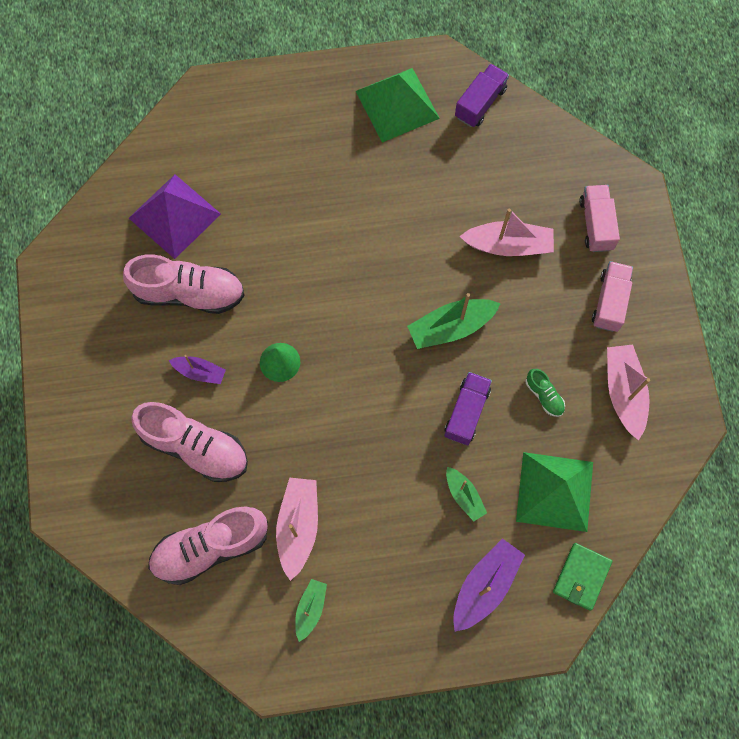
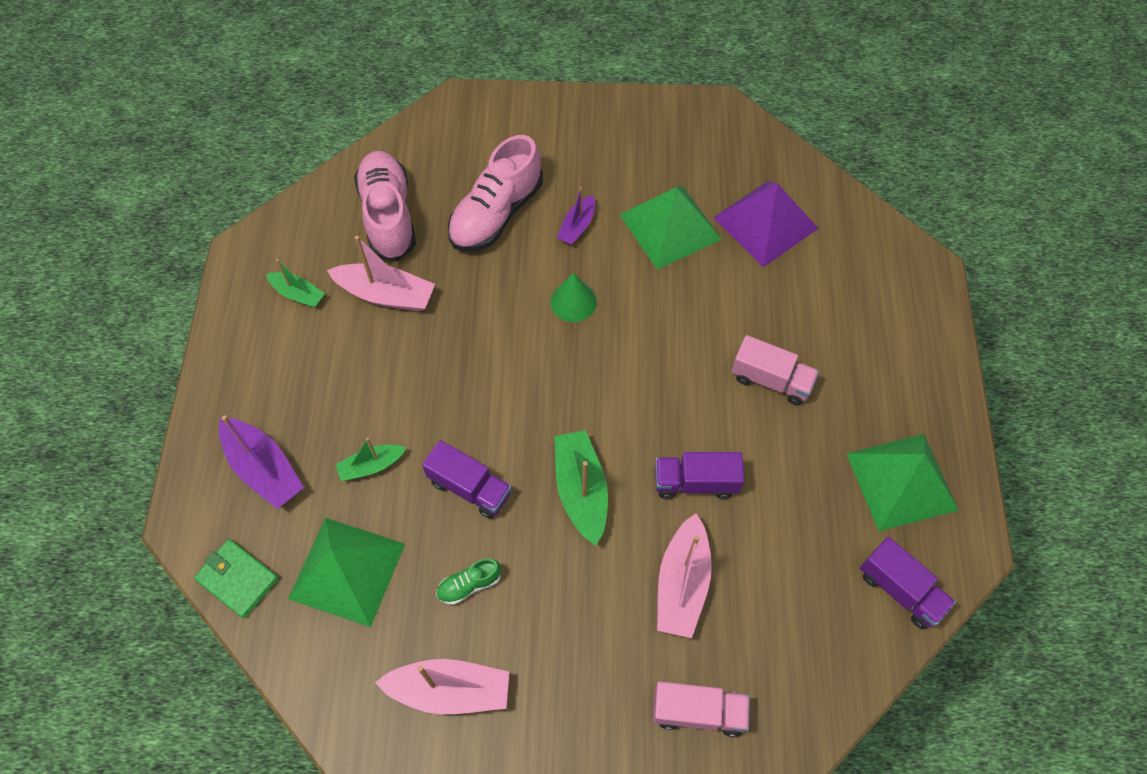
camera: 100 degrees right, 10 degrees down
(189, 293) = (670, 226): pink shoe -> green pyramid
(427, 245) = (695, 482): none -> purple truck
(609, 302) = (580, 703): pink truck -> pink truck (771, 380)

